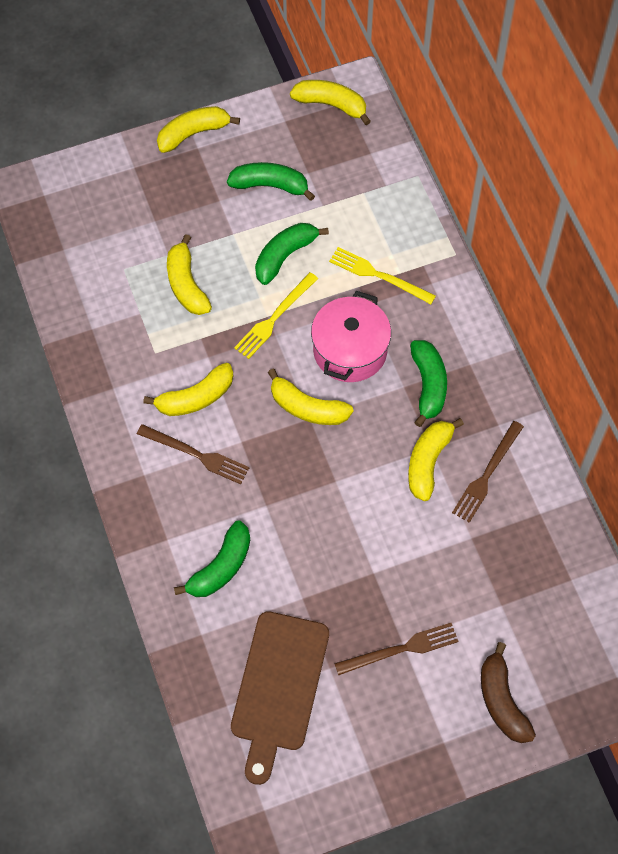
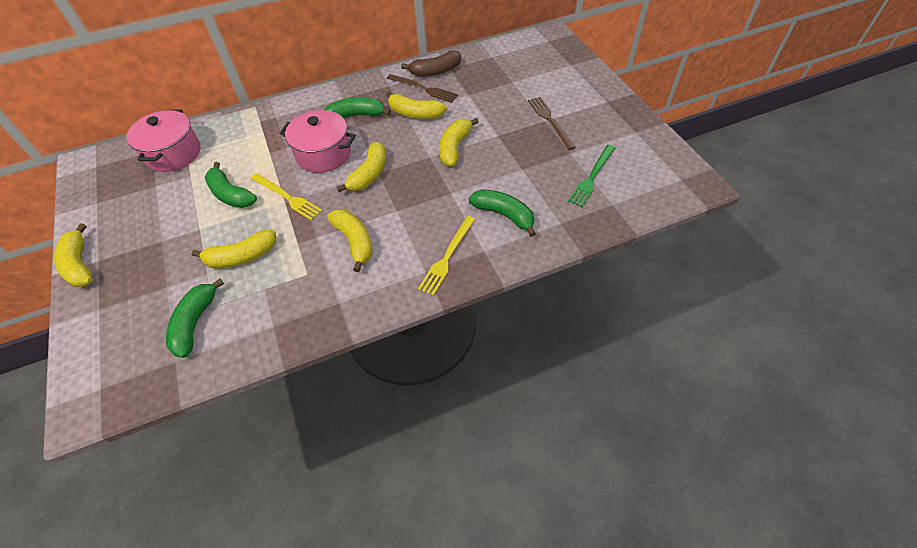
camera: 90 degrees left, 10 degrees down
(196, 455) = (407, 237): brown fork -> none
(270, 185) = (158, 208): green banana -> green banana (195, 323)
(278, 688) = (592, 177): brown cutting board -> green fork
(331, 105) = (94, 175): yellow banana -> yellow banana (454, 148)
(363, 178) = (173, 154): none -> pink pot
(378, 275) = (262, 142): yellow fork -> yellow fork (447, 257)
(502, 701) = (574, 80): brown banana -> brown banana (435, 71)

